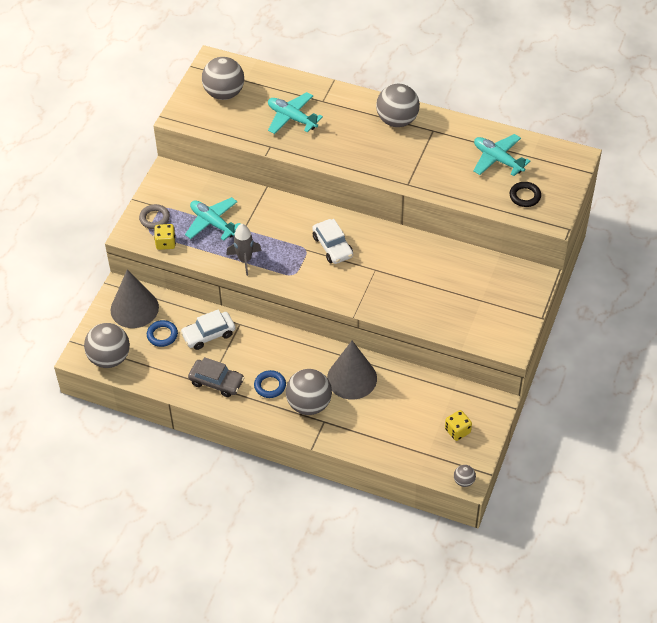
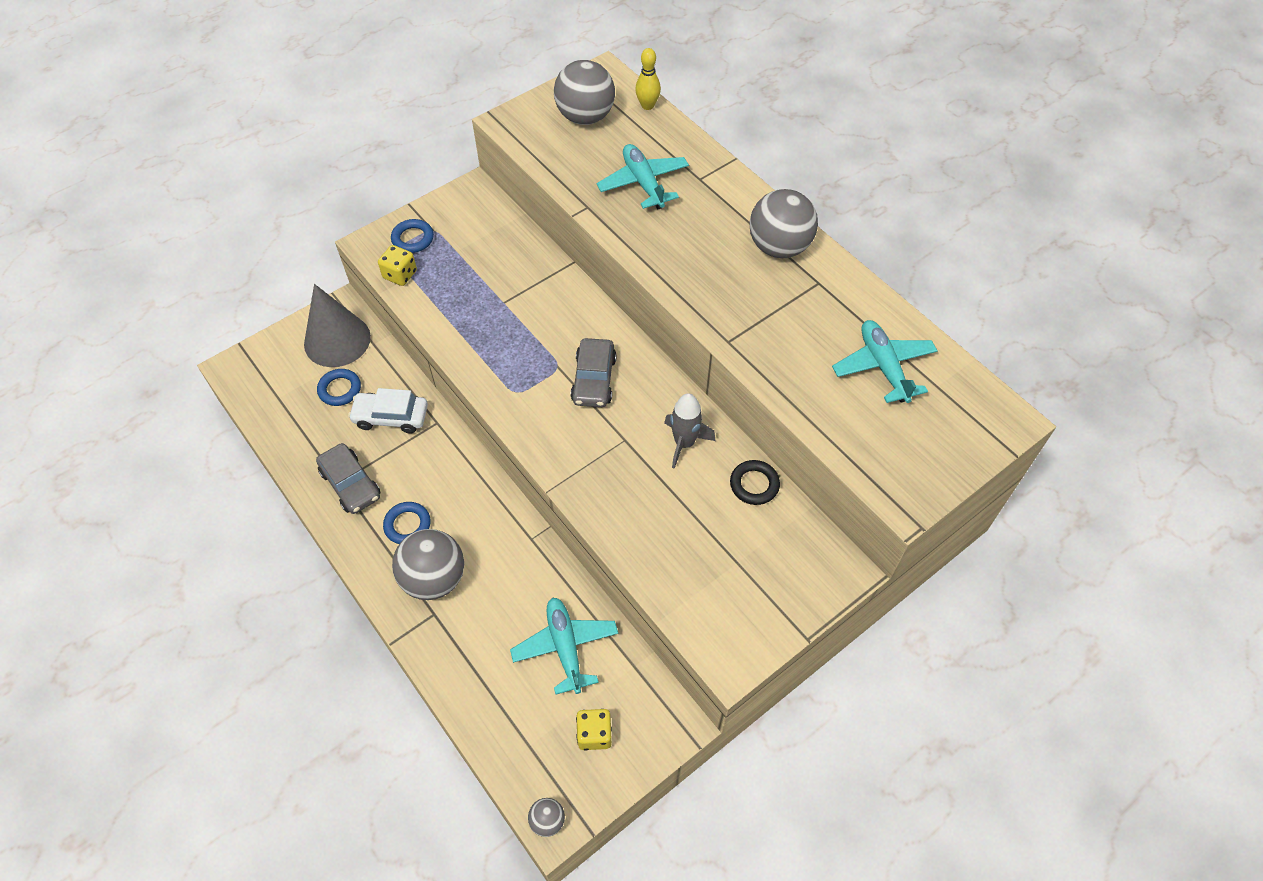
camera: 30 degrees right, 5 degrees up
(109, 358) = (261, 387): grey ball -> none
(154, 218) = (413, 239): grey ring -> blue ring
(212, 223) = (473, 276): turquoise plane -> turquoise plane (565, 647)
(245, 260) = (473, 342): grey rocket -> grey rocket (684, 443)
(256, 70) = (647, 105): none -> yellow bowling pin
(332, 246) = (594, 380): white car -> grey car
(352, 378) = (514, 572): grey cone -> none
(525, 196) = (886, 441): black ring -> black ring (754, 484)

